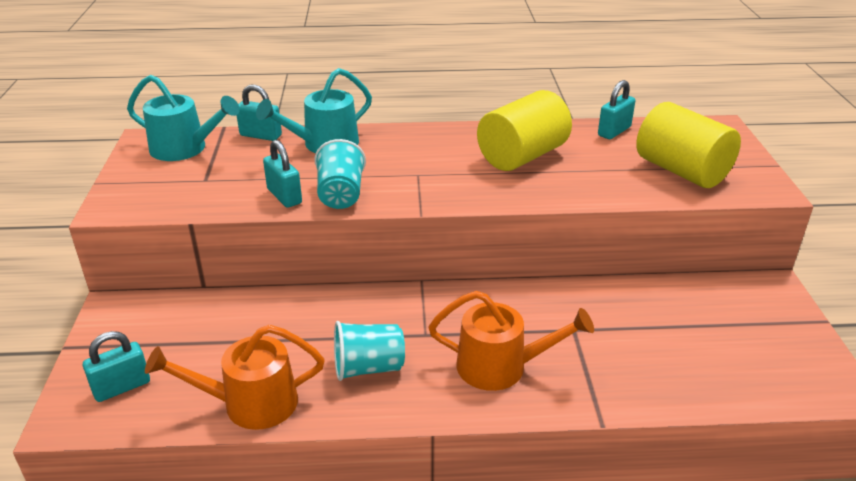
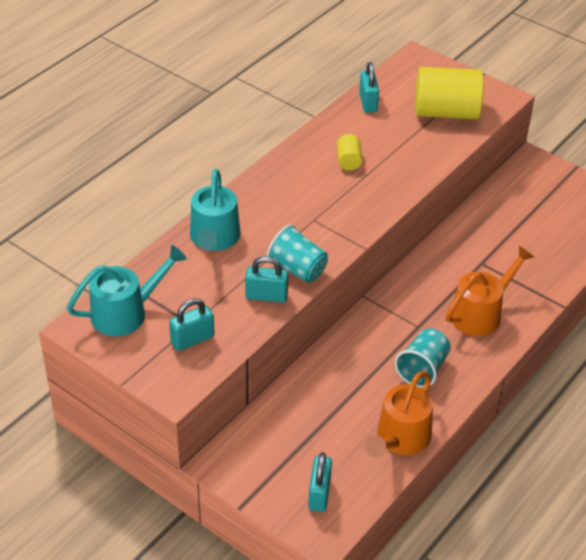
camera: 50 degrees left, 10 degrees up
(260, 135) = (156, 263): turquoise padlock -> turquoise padlock (192, 339)
(522, 156) = (348, 161): yellow cylinder -> yellow cylinder, size x0.46

